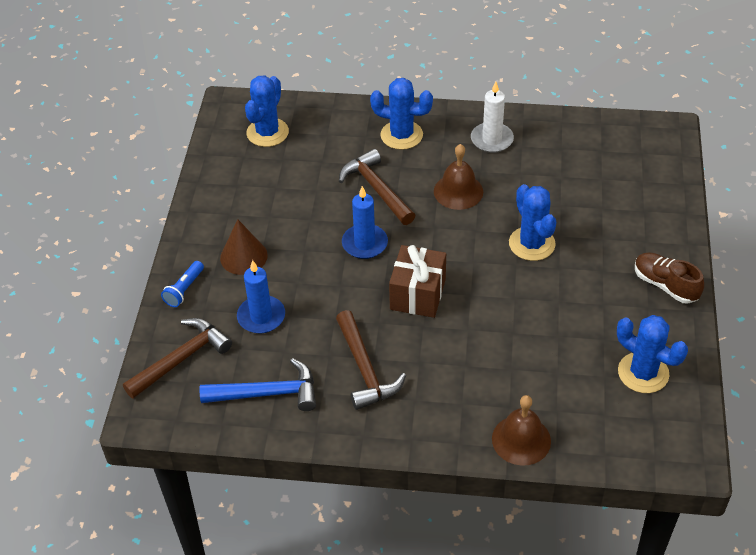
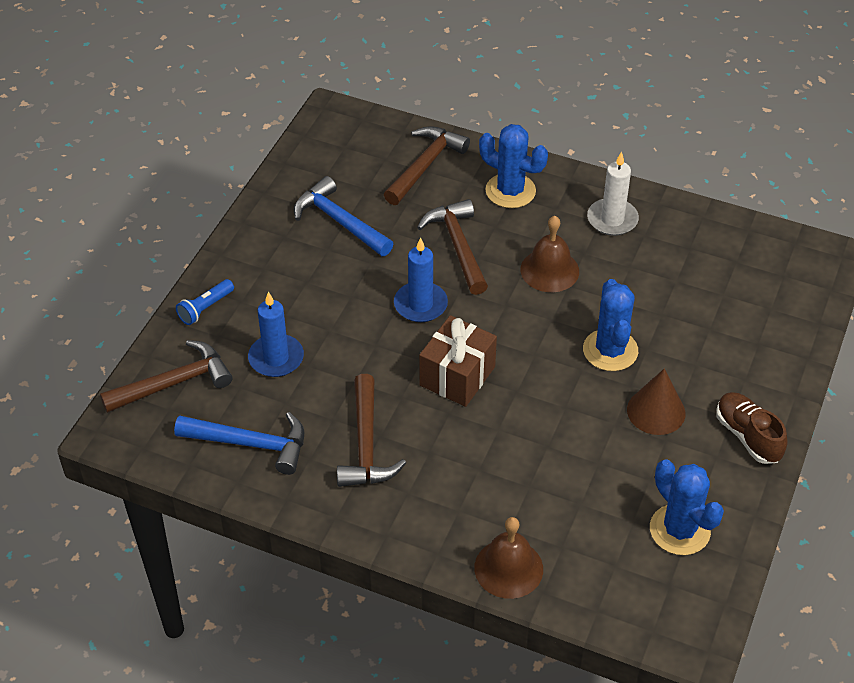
camera: 15 degrees right, 0 degrees up
(243, 256) = (282, 287): brown cone -> brown cone (656, 411)
(267, 132) = (361, 154): blue cactus -> none
(270, 191) = (339, 221): none -> blue hammer
(324, 130) = (425, 165): none -> brown hammer

